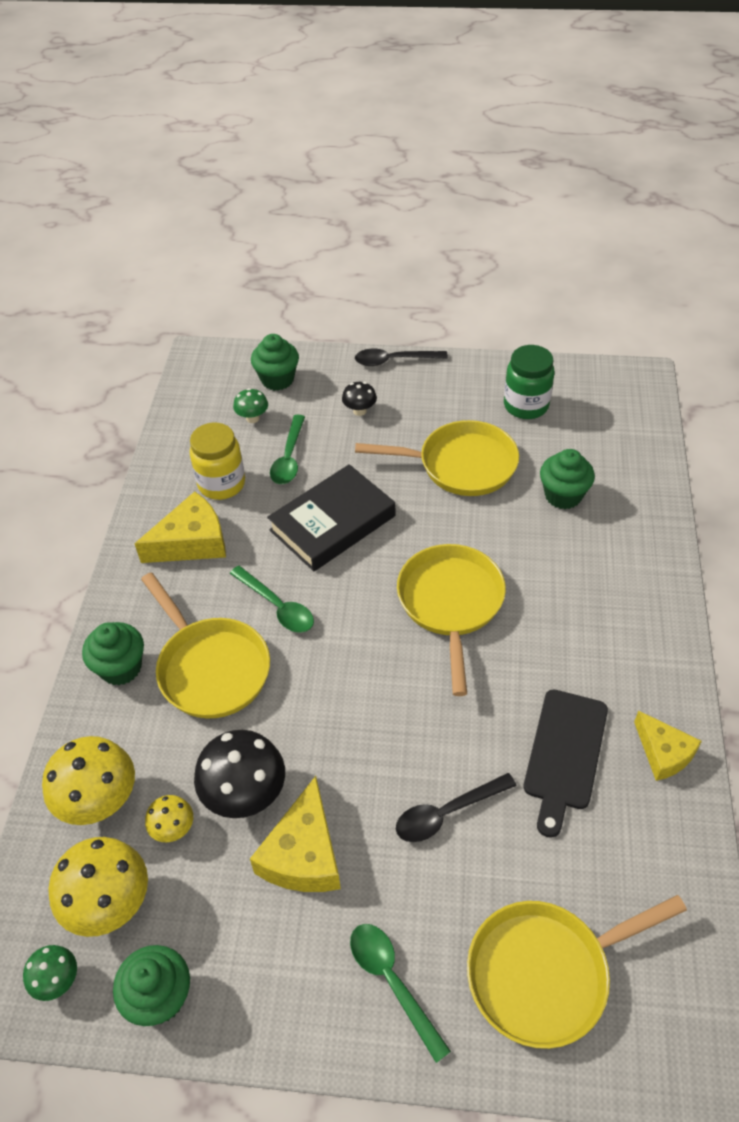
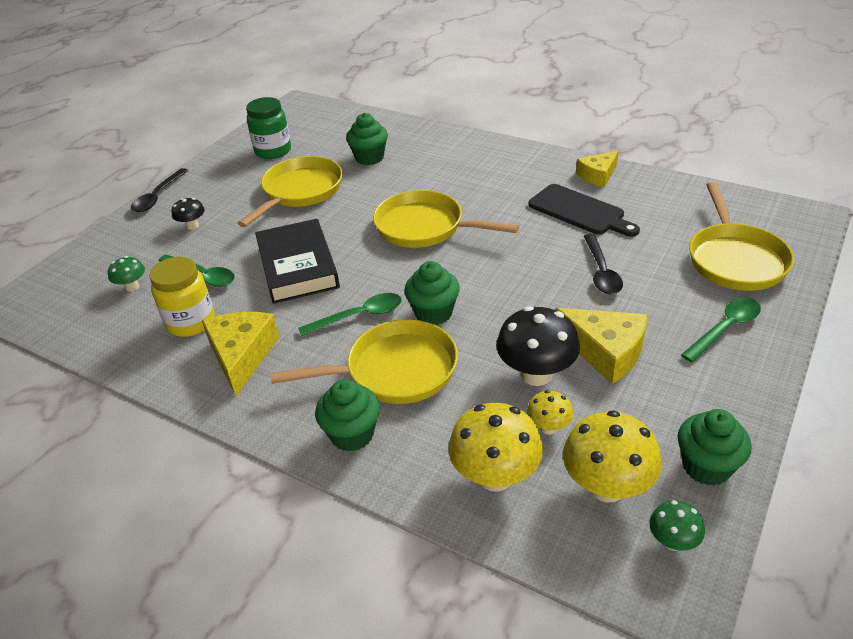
camera: 65 degrees left, 10 degrees down
(277, 379) = (102, 262): green cupcake -> green cupcake (433, 313)
(392, 982) = (725, 328): green spoon -> green spoon turned 150 degrees clockwise
(663, 753) = (597, 175): yellow cheese -> yellow cheese turned 150 degrees clockwise

